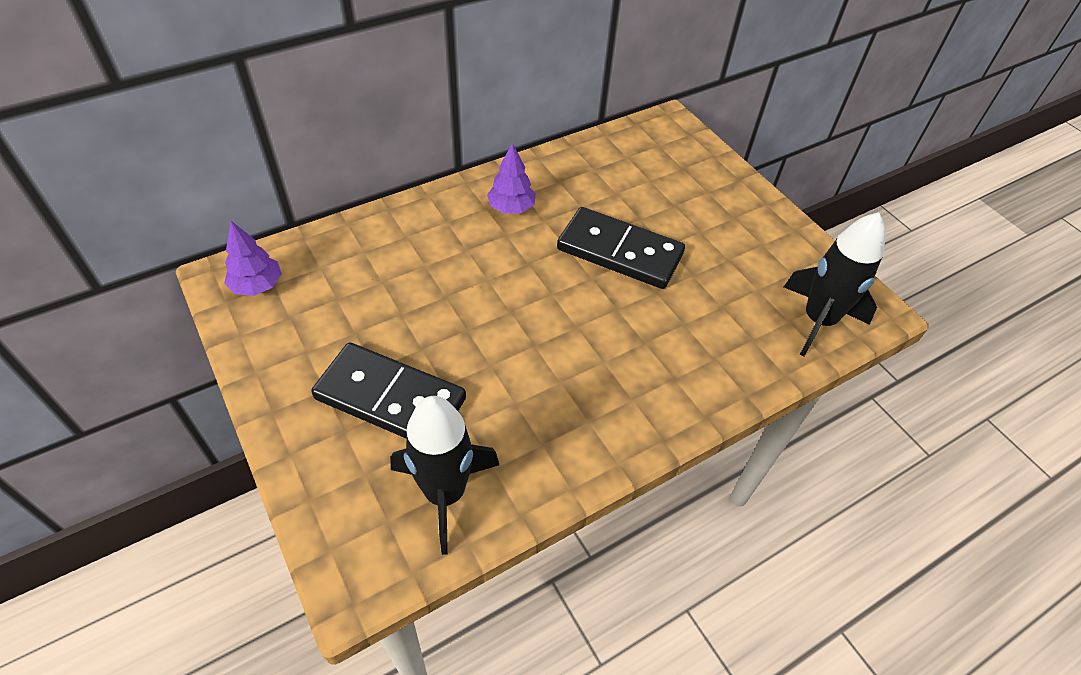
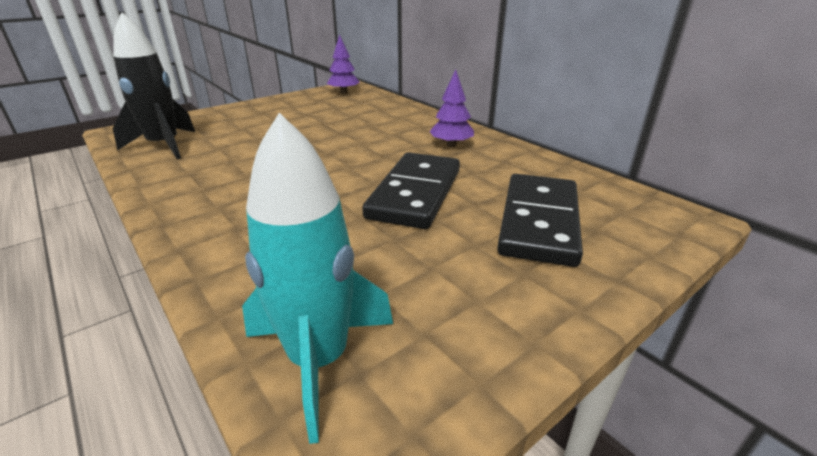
camera: 85 degrees right, 20 degrees down
(390, 399) = (249, 126): black domino -> black domino (538, 222)
(818, 321) = (319, 360): black rocket -> turquoise rocket

